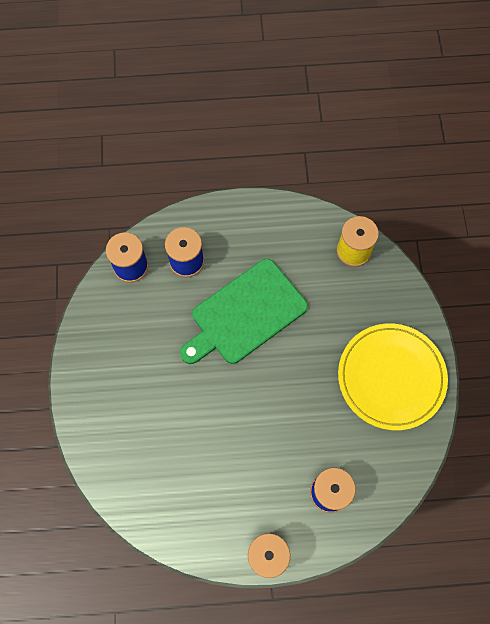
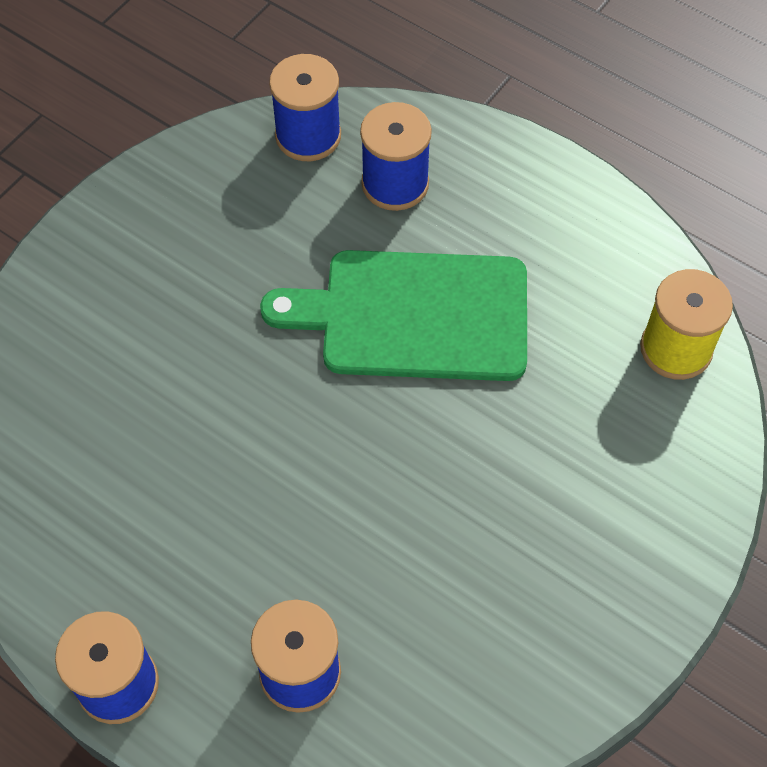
camera: 40 degrees right, 10 degrees down
(391, 377) = (566, 581): yellow plate -> none

